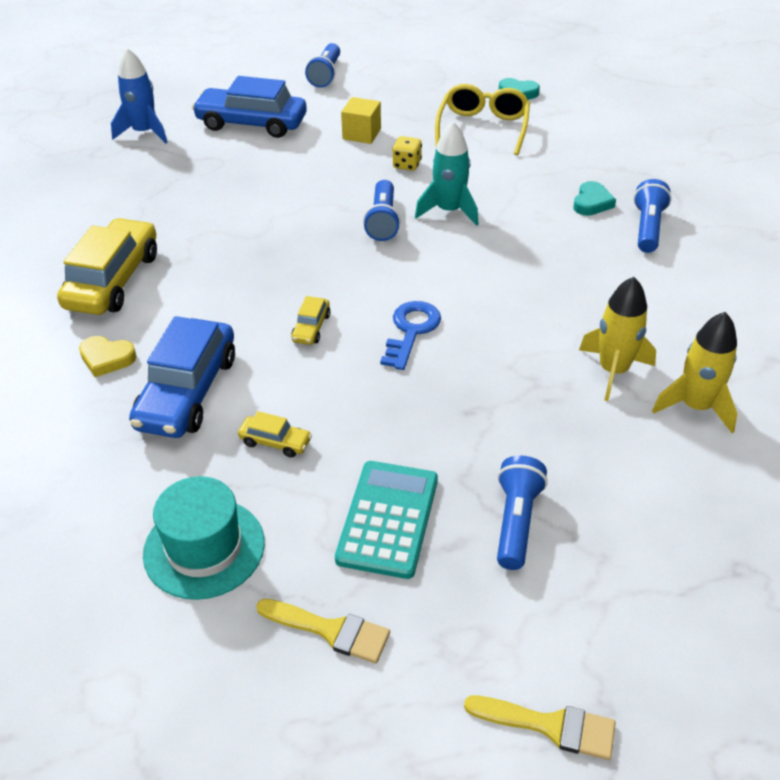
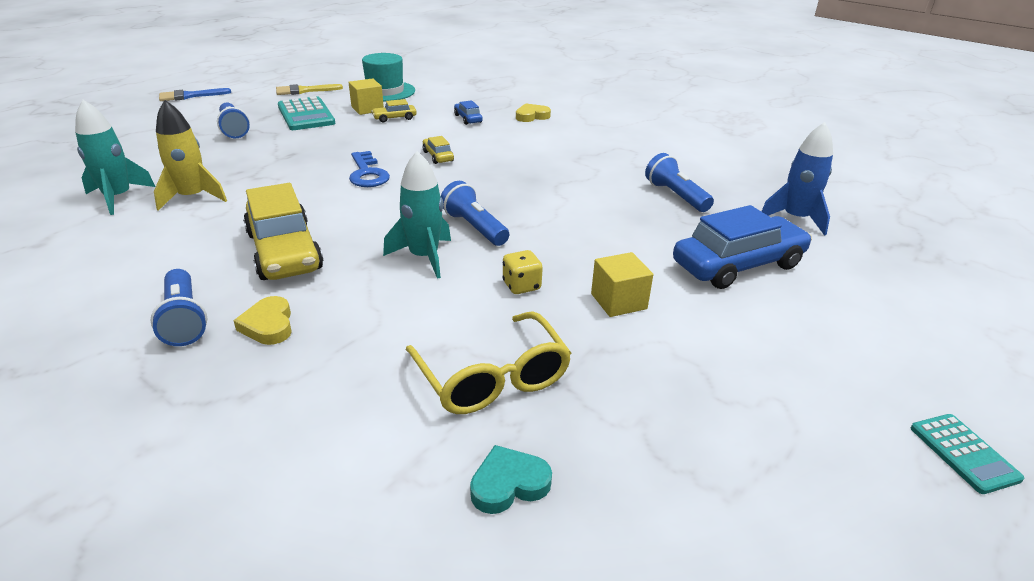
camera: 140 degrees right, 10 degrees down
(113, 280) = (596, 139): yellow car -> yellow car (284, 251)
(187, 392) = (468, 119): blue car -> blue car, size x0.45
(286, 493) = (367, 109): none -> yellow cube
(321, 36) = (964, 453): none -> turquoise calculator
(326, 75) = (804, 370): blue flashlight -> blue flashlight (675, 196)
(550, 726) = (190, 96): yellow brush -> blue brush
(592, 202) = (268, 325): turquoise heart -> yellow heart
(695, 406) = (118, 198): yellow rocket -> turquoise rocket

